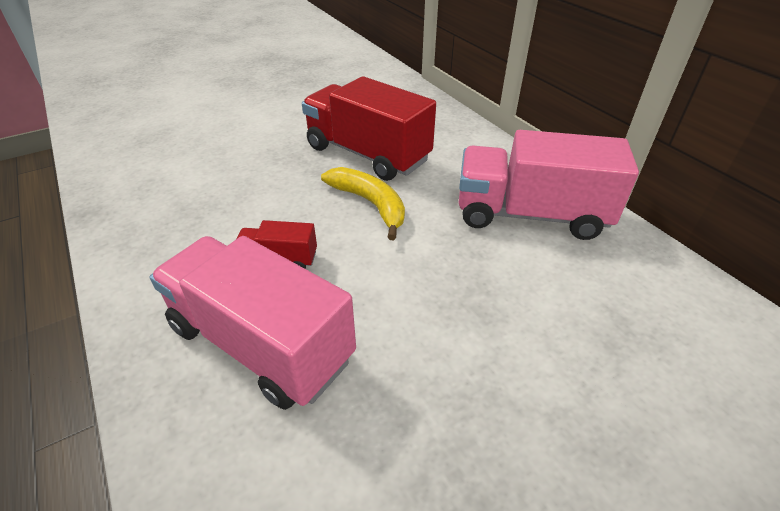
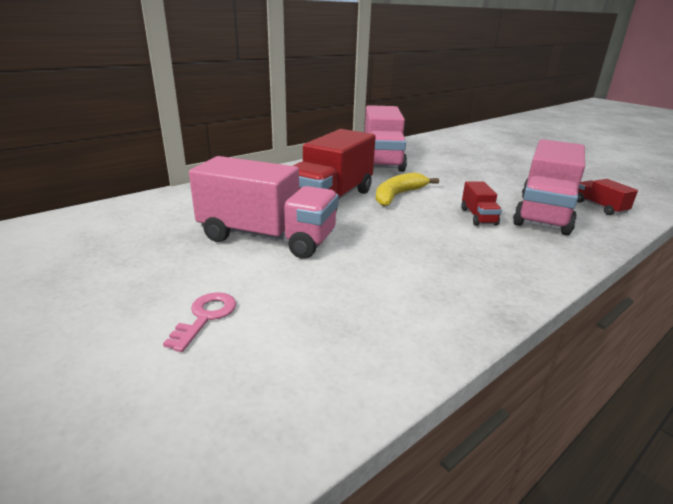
camera: 100 degrees left, 15 degrees down
(194, 99) = (205, 317): none -> pink key
(252, 461) = (600, 207): none -> red truck
(289, 118) = (267, 238): none -> pink truck

